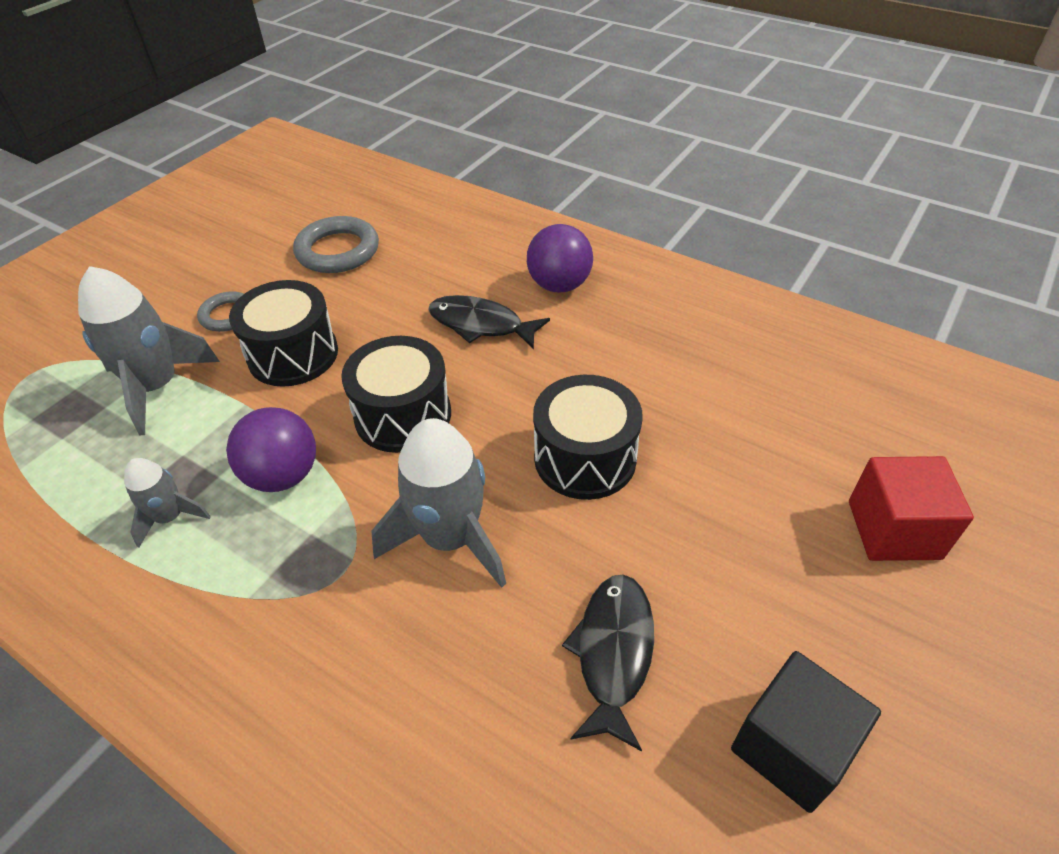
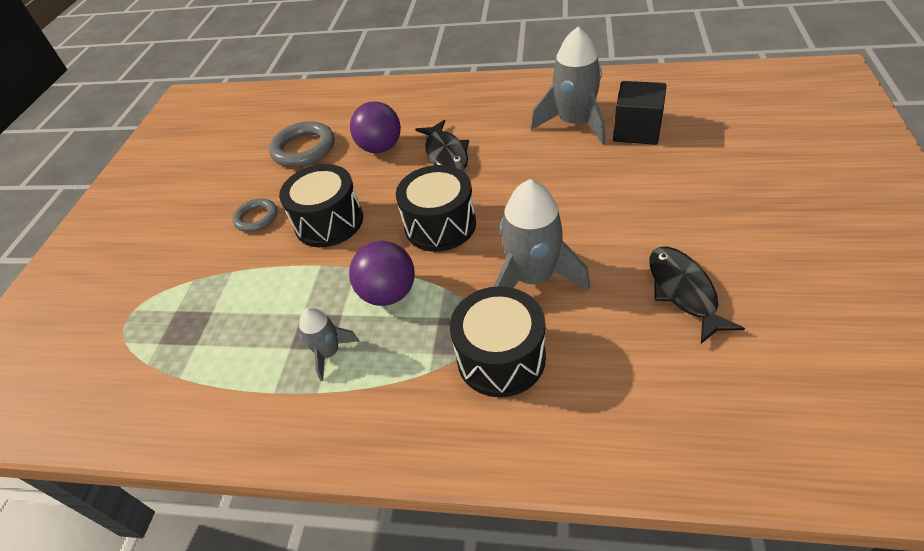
camera: 20 degrees left, 0 degrees up
(157, 387) = (242, 282): grey rocket -> grey rocket (574, 123)
(481, 325) = (446, 154): black fish -> black fish turned 105 degrees counterclockwise
(559, 285) = (477, 113): purple ball -> purple ball (380, 148)
(585, 458) = (578, 200): black drum -> black drum (501, 357)
(791, 747) = (815, 290): black cube -> black cube (636, 131)
(893, 530) = (779, 162): red cube -> none

